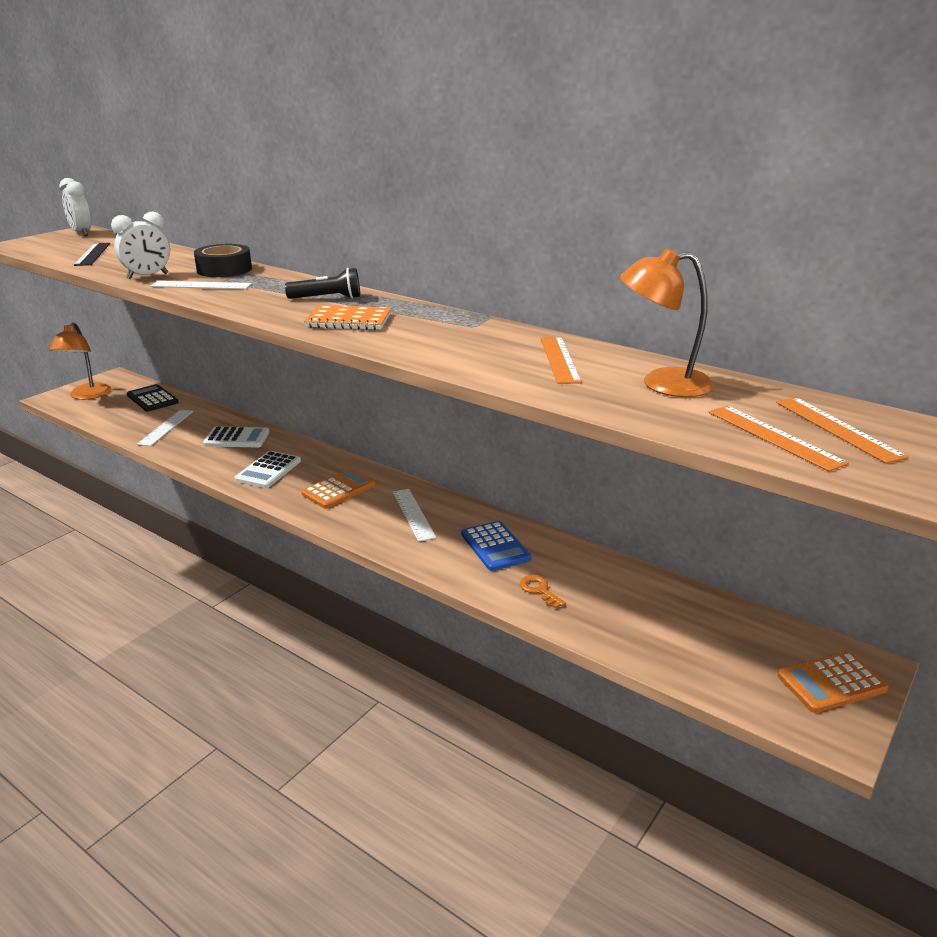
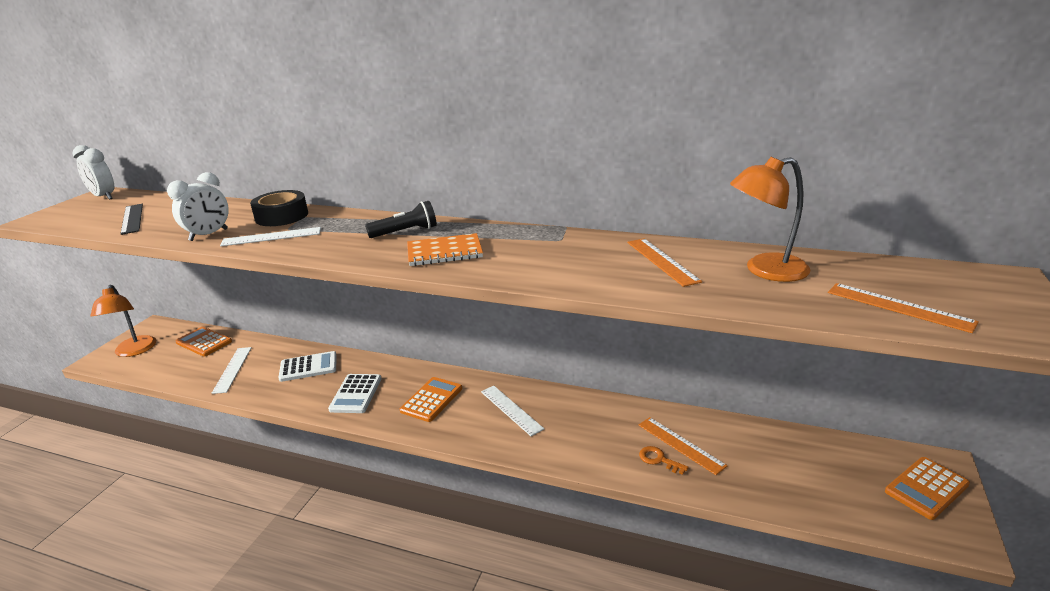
camera: 15 degrees left, 0 degrees up
(152, 399) = (204, 342): black calculator -> orange calculator
(495, 546) = (598, 426): blue calculator -> none
(837, 428) = (935, 289): orange ruler -> orange ruler (681, 445)

